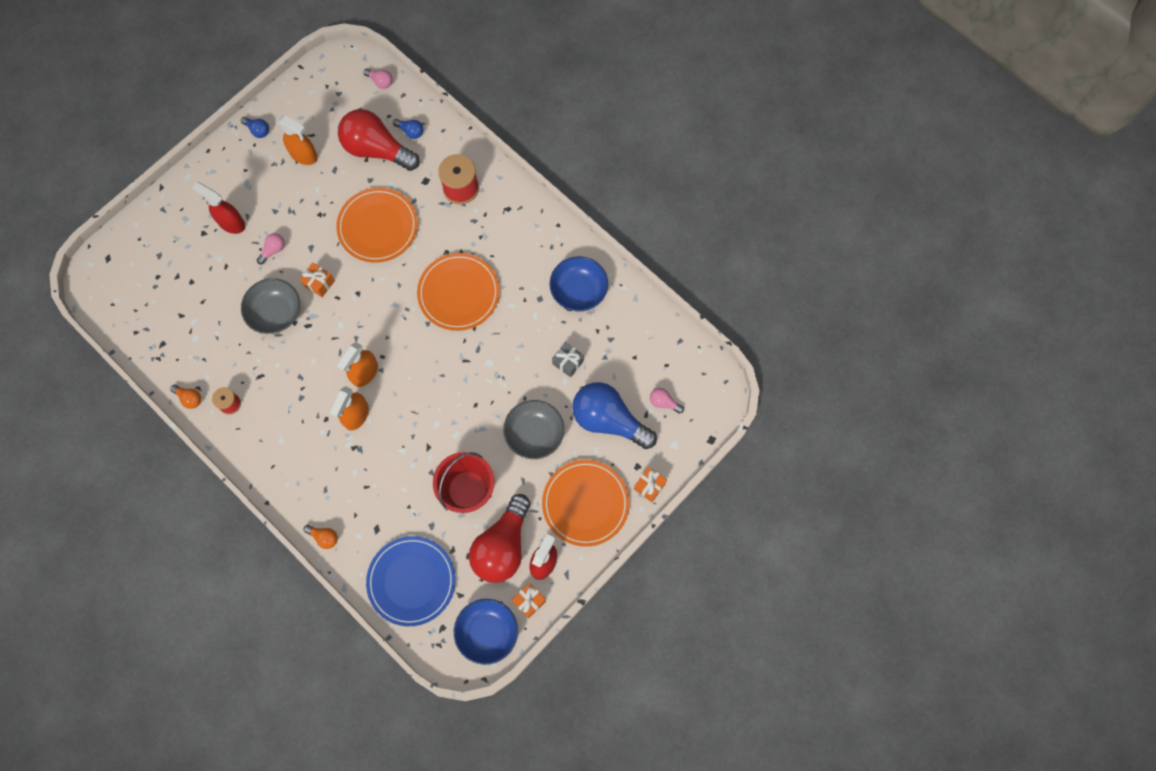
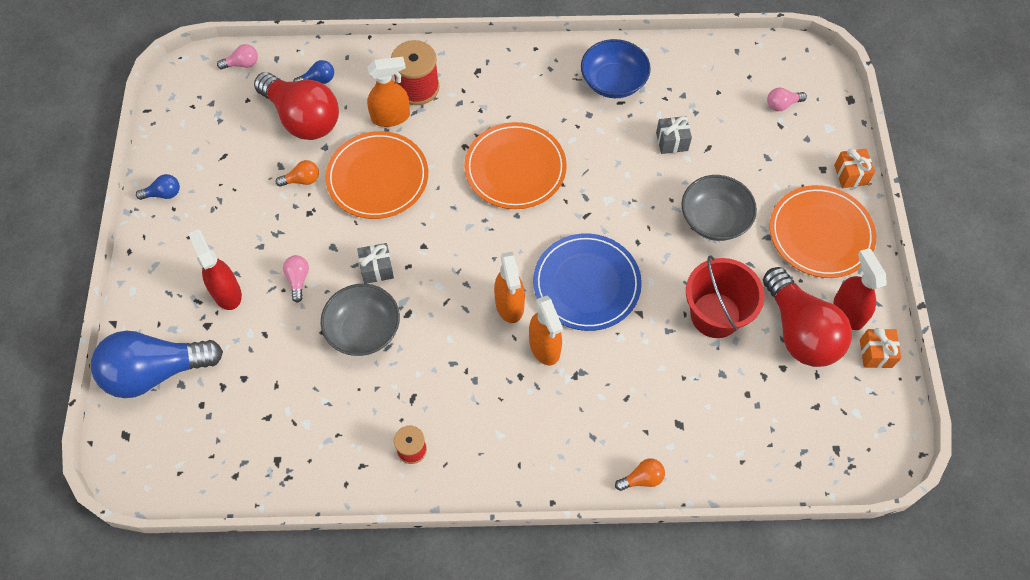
camera: 45 degrees left, 10 degrees down
(189, 398) = (364, 483): orange light bulb -> orange light bulb (302, 180)
(231, 223) = (226, 292): red spray bottle -> red spray bottle turned 75 degrees clockwise
(304, 155) = (235, 177): orange spray bottle -> orange spray bottle (391, 117)
(319, 283) = (377, 269): orange gift -> grey gift
(377, 149) = (302, 118): red light bulb -> red light bulb turned 120 degrees counterclockwise
(411, 581) = (763, 437): blue plate -> blue plate (586, 284)
(487, 632) = (876, 413): blue bowl -> none
(609, 420) = (758, 155): blue light bulb -> blue light bulb (156, 372)

